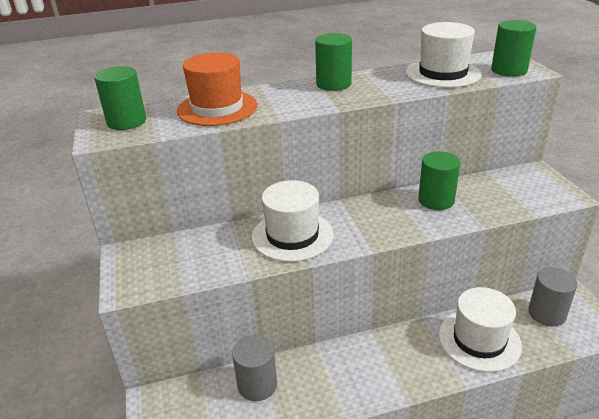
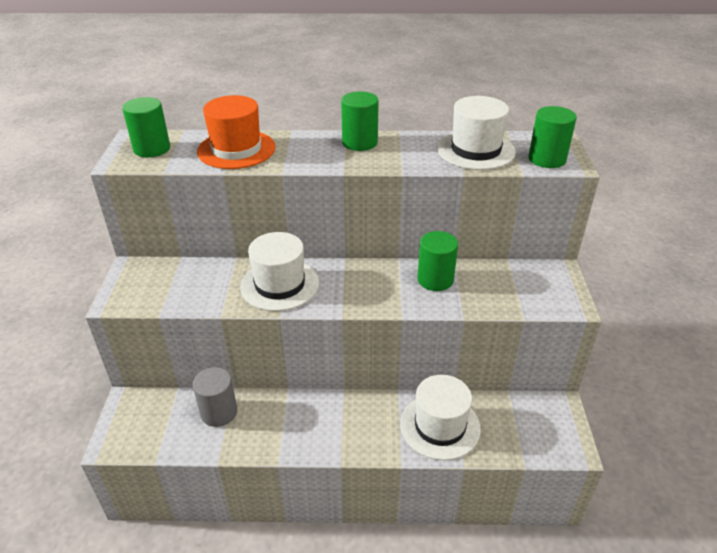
camera: 15 degrees right, 5 degrees up
(547, 313) = (523, 418): grey cylinder -> none

